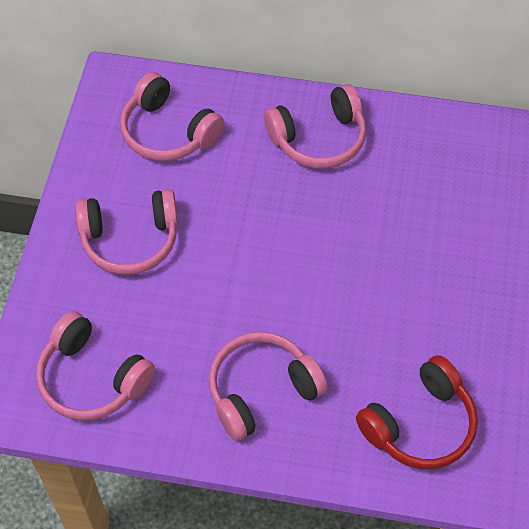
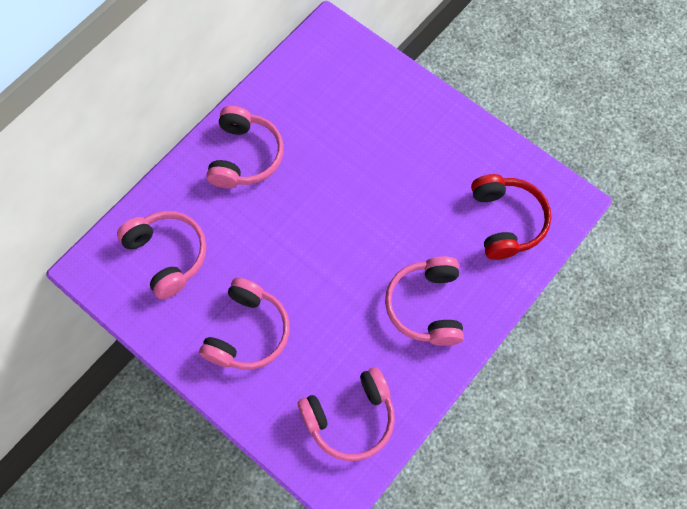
camera: 60 degrees left, 10 degrees up
(168, 132) = (167, 255): pink headphones -> pink headphones turned 105 degrees counterclockwise

